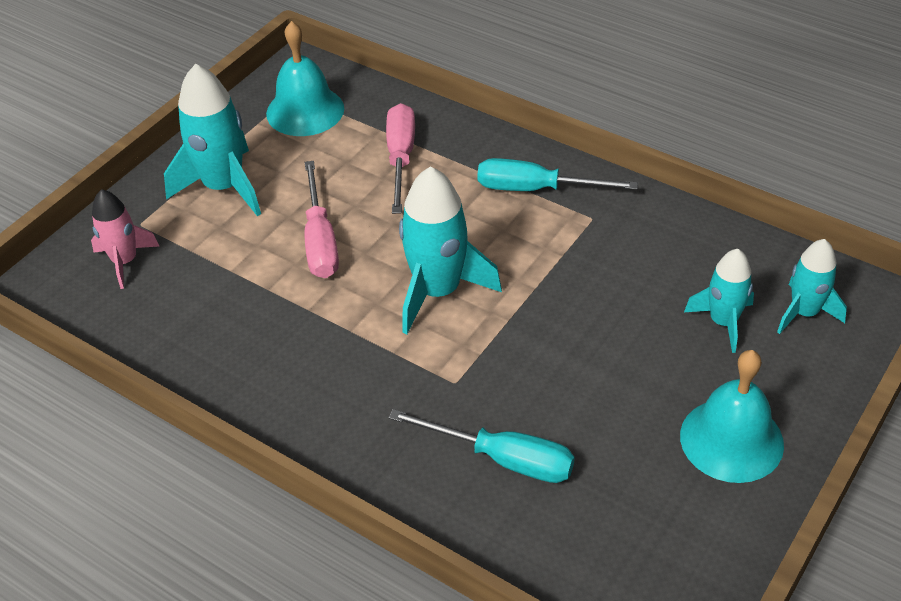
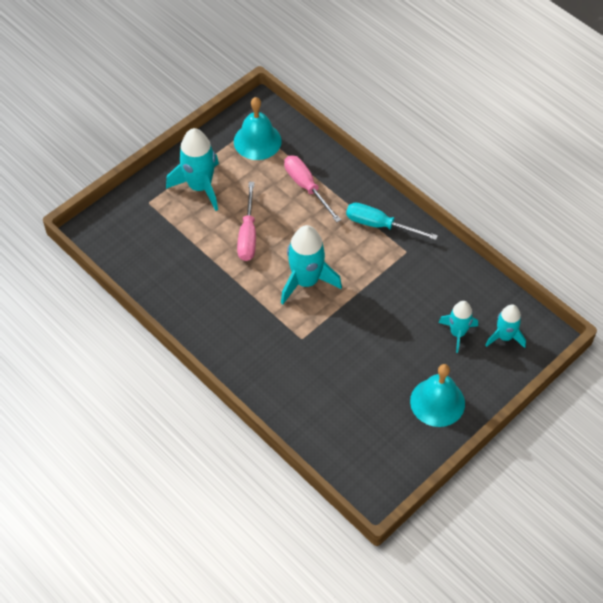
camera: 10 degrees right, 10 degrees up
(125, 261) = (137, 226): pink rocket -> none
(400, 158) = (306, 187): pink screwdriver -> pink screwdriver turned 45 degrees counterclockwise
(503, 459) = (315, 387): turquoise screwdriver -> none

